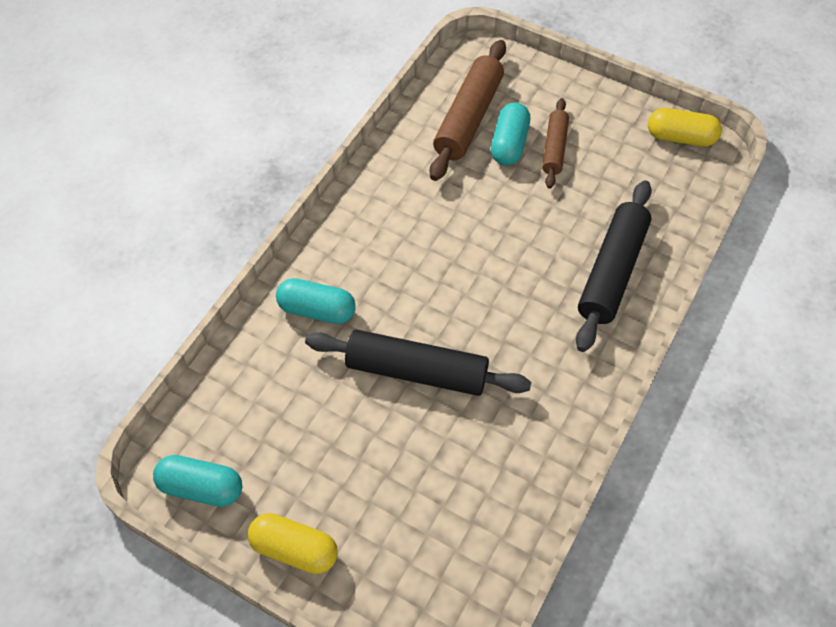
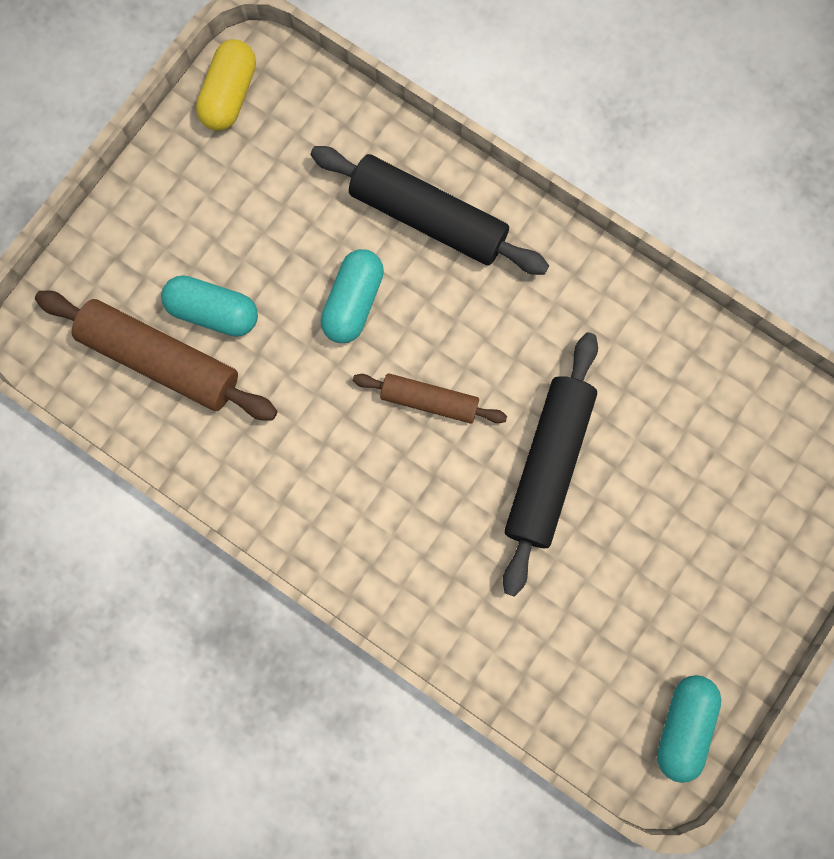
camera: 85 degrees left, 20 degrees up
(294, 549) = (759, 617): yellow capsule -> none
(317, 310) = (453, 582): turquoise capsule -> turquoise capsule (353, 302)
(554, 148) = (228, 255): brown rolling pin -> brown rolling pin (429, 401)

